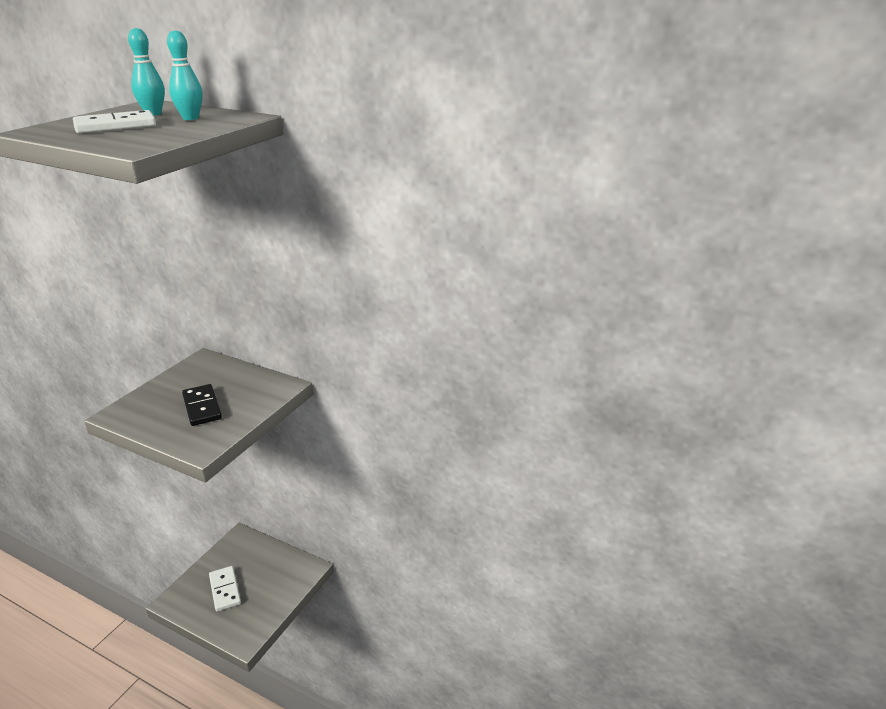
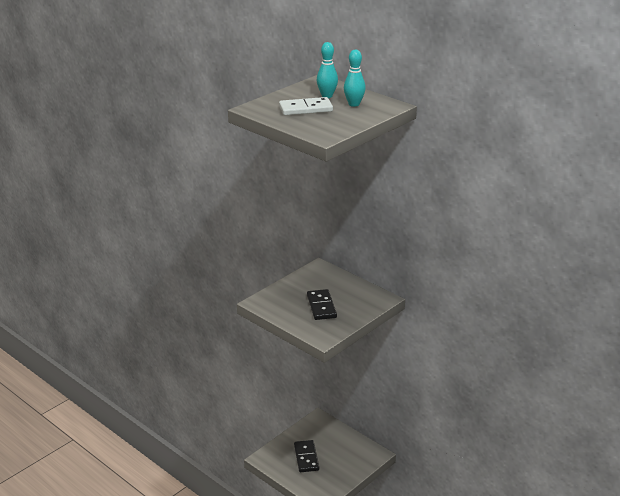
camera: 15 degrees right, 0 degrees up
(225, 590) = (306, 457): white domino -> black domino

